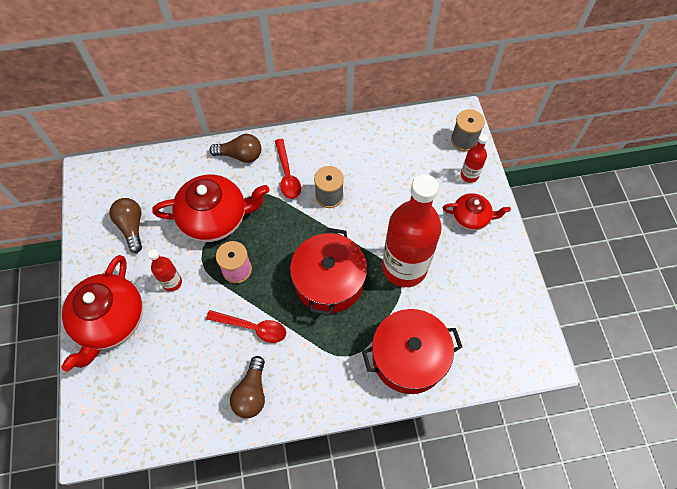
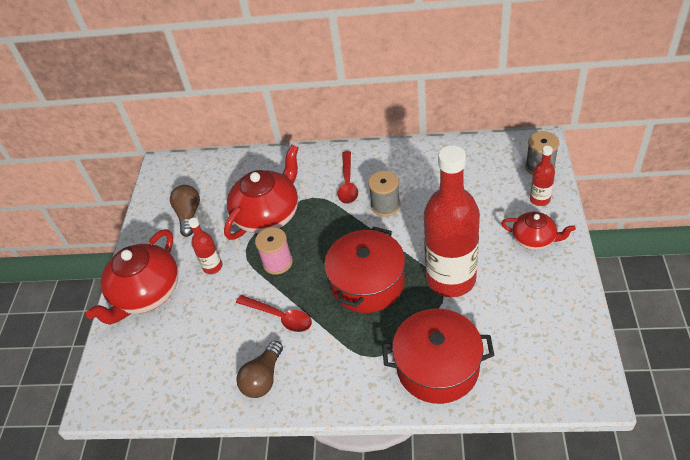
camera: 20 degrees right, 15 degrees down
(215, 218) = (268, 215): red teapot -> red teapot turned 60 degrees counterclockwise
(240, 155) = (306, 163): brown light bulb -> none

